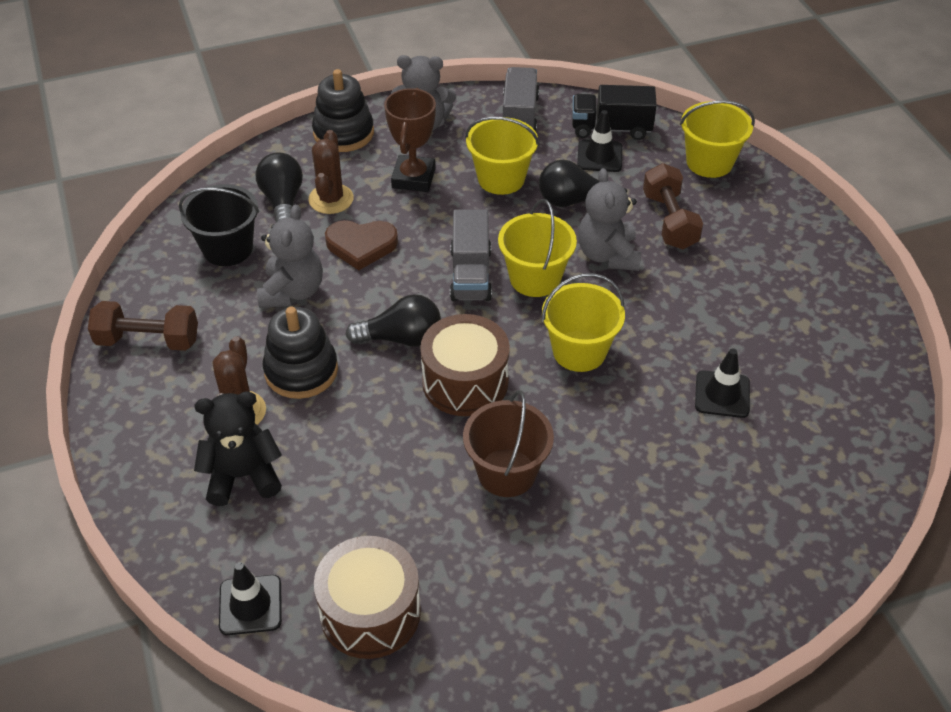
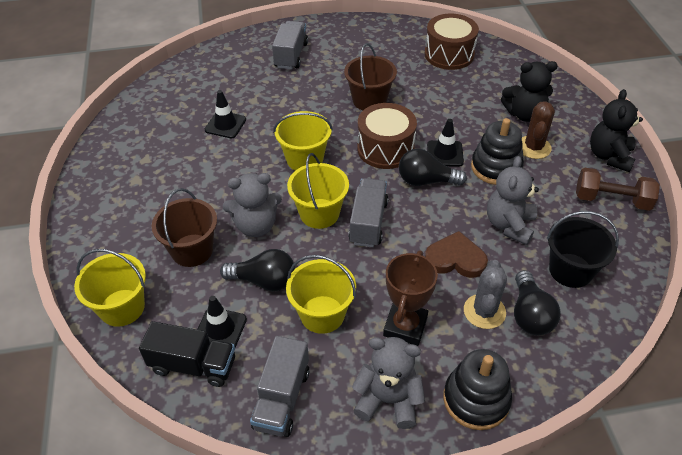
camera: 170 degrees left, 0 degrees up
(126, 410) = (609, 156): none -> black teddy bear
(250, 605) = (509, 62): black traffic cone -> black traffic cone (445, 154)
(331, 199) = (484, 311): brown cactus -> grey cactus
(608, 255) = (256, 226): grey teddy bear -> grey teddy bear turned 75 degrees clockwise
(669, 221) = (192, 250): brown dumbbell -> brown bucket
(680, 567) = (291, 55): none -> grey truck

